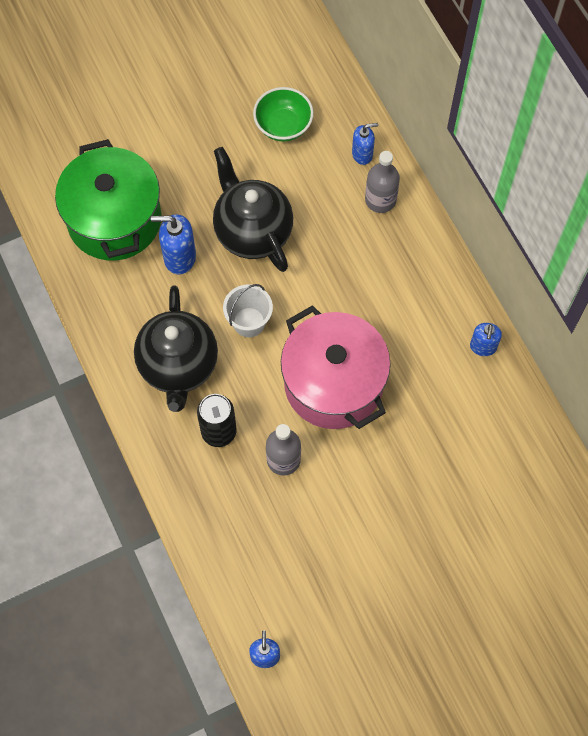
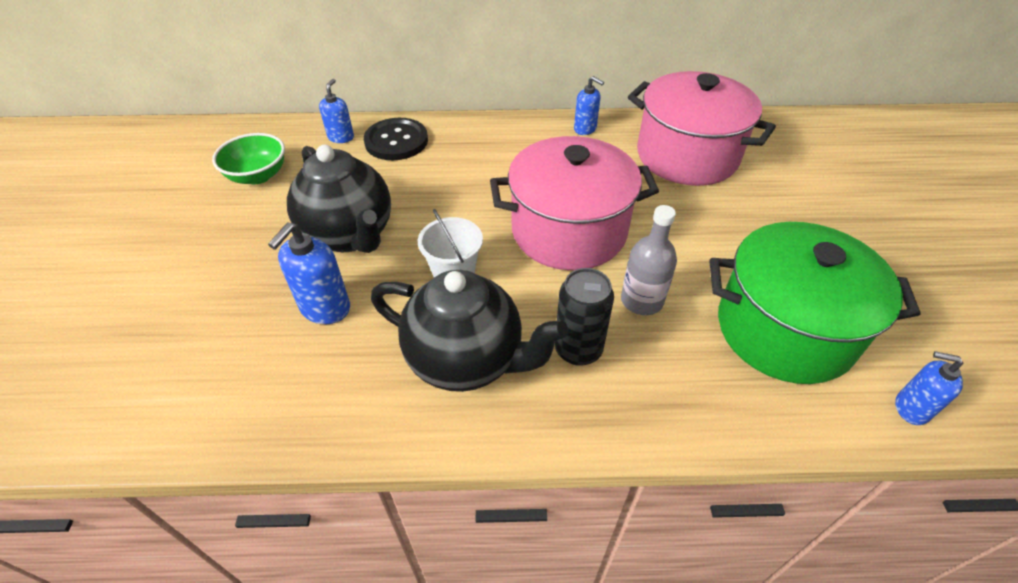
camera: 65 degrees left, 20 degrees down
(114, 220) = (216, 357): green pot -> green pot (784, 330)
(252, 232) = (350, 235): black teapot -> black teapot turned 120 degrees counterclockwise
(380, 200) = (396, 141): grey bottle -> black button
(486, 448) = (687, 156): none -> pink pot

